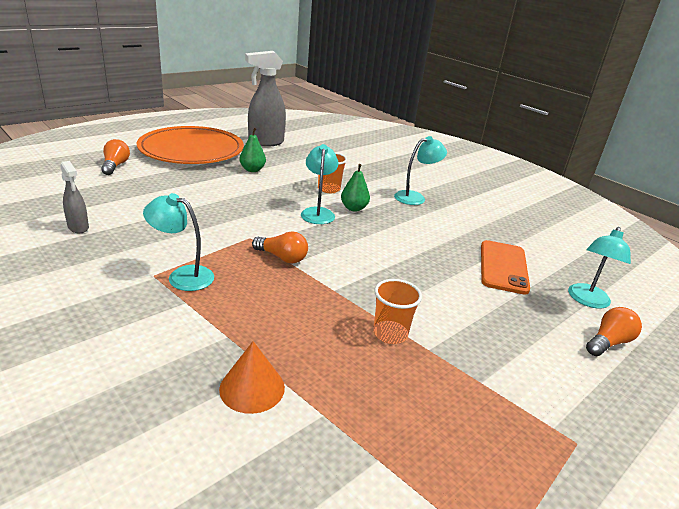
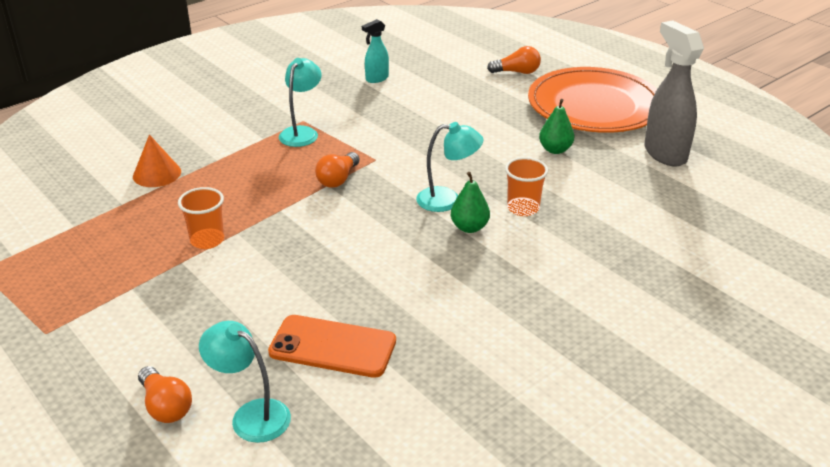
camera: 95 degrees right, 5 degrees up
(78, 227) = (376, 79): grey spray bottle -> turquoise spray bottle
(415, 197) = (530, 287): turquoise lamp -> none

